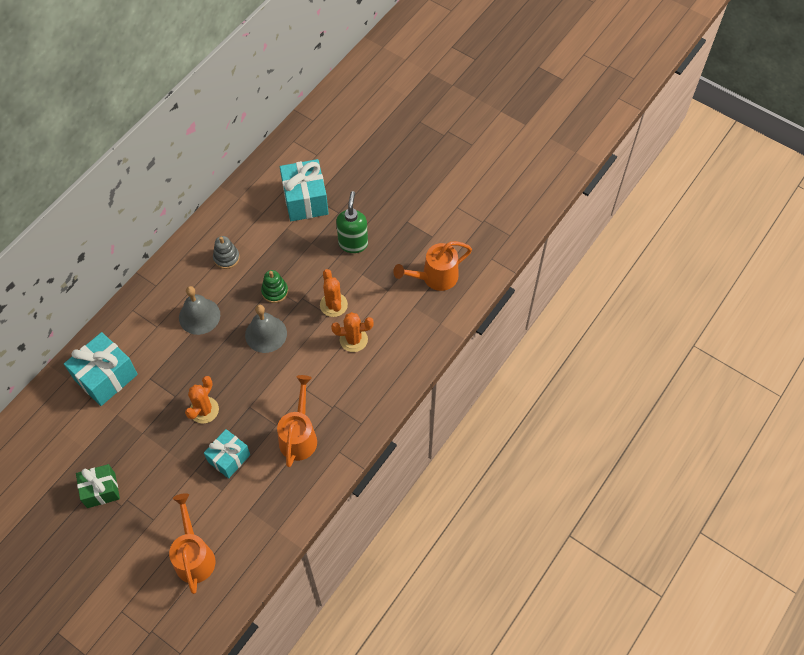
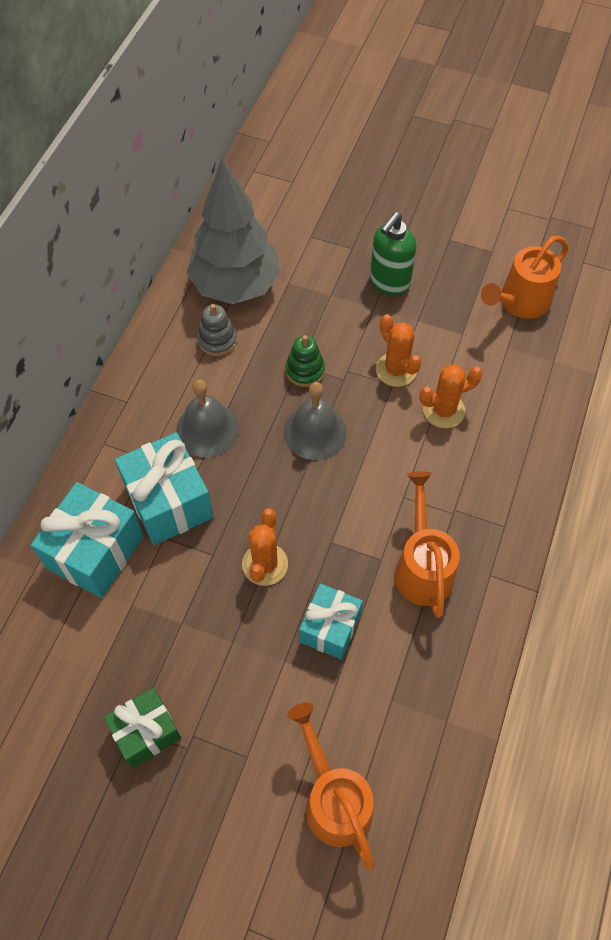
camera: 15 degrees left, 0 degrees up
(251, 222) = (235, 286): none -> grey tree
(305, 200) = (300, 241): turquoise gift -> turquoise gift (169, 502)
(353, 243) = (389, 283): green soap dispenser -> green soap dispenser turned 135 degrees counterclockwise

